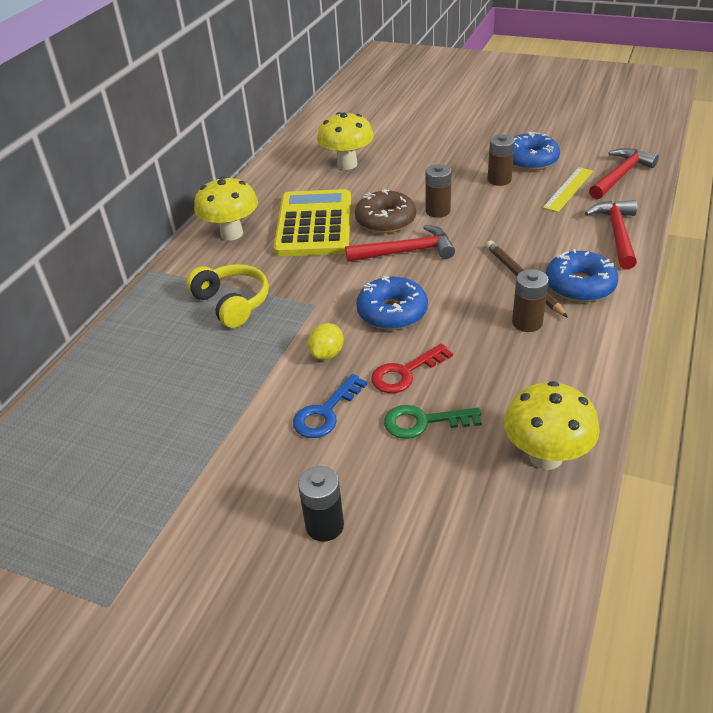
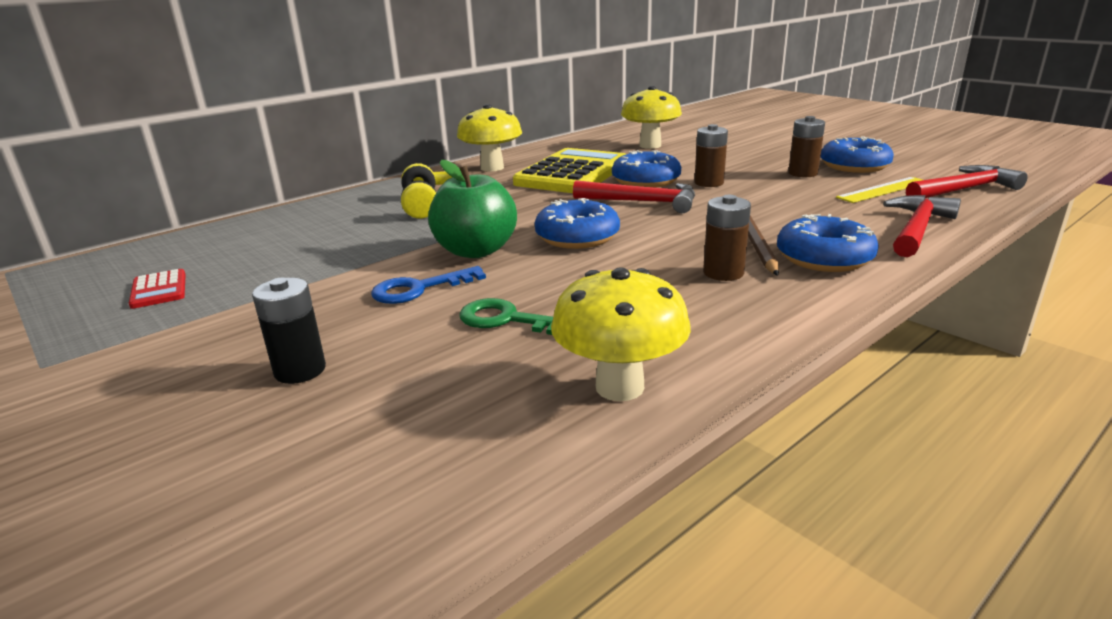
camera: 25 degrees right, 15 degrees down
(98, 491) = (159, 290): none -> red calculator
(327, 354) = (476, 251): yellow lemon -> green apple
(385, 220) = (646, 181): brown donut -> blue donut
(405, 373) = (536, 280): red key -> none

